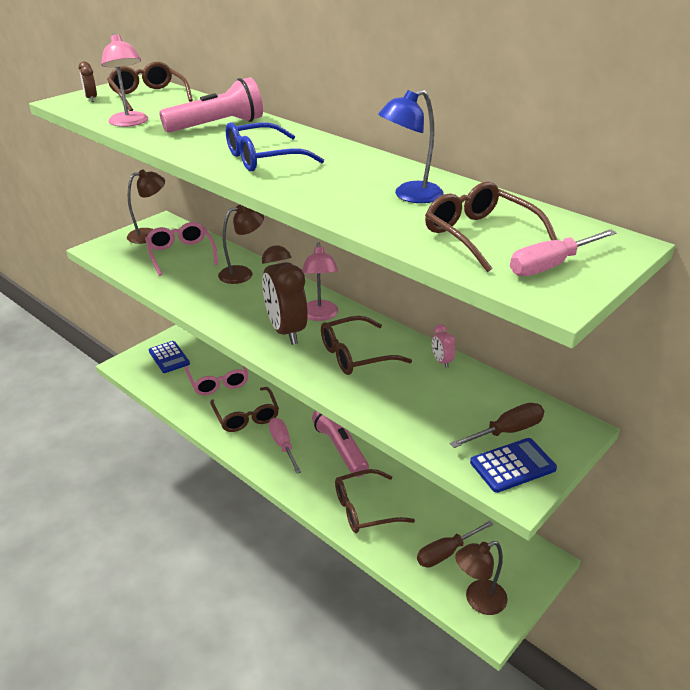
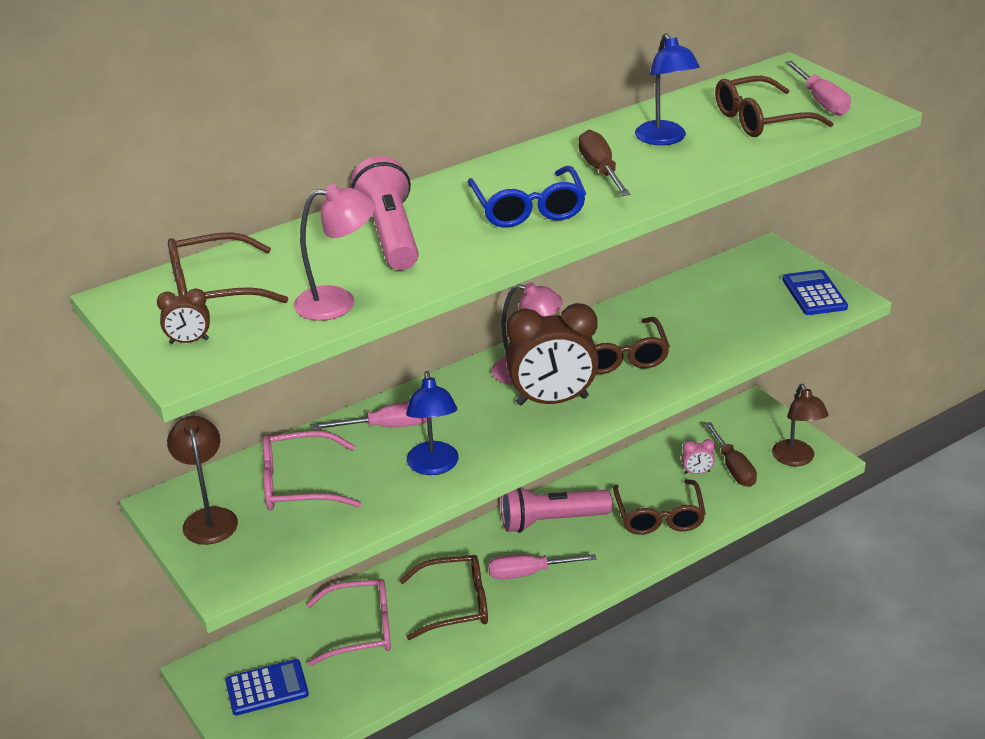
camera: 75 degrees left, 0 degrees up
(202, 295) = (434, 466): none -> blue lamp
(243, 273) = (390, 426): brown lamp -> pink screwdriver
(441, 361) = (647, 303): pink clock -> pink clock (697, 472)
(507, 431) = (767, 287): brown screwdriver -> brown screwdriver (600, 169)

